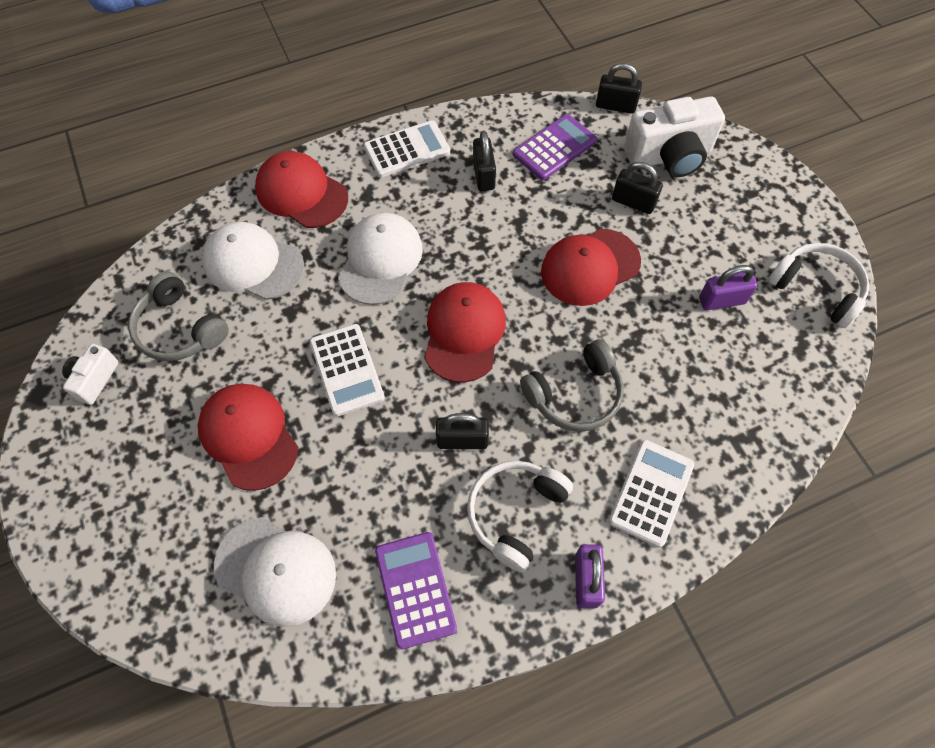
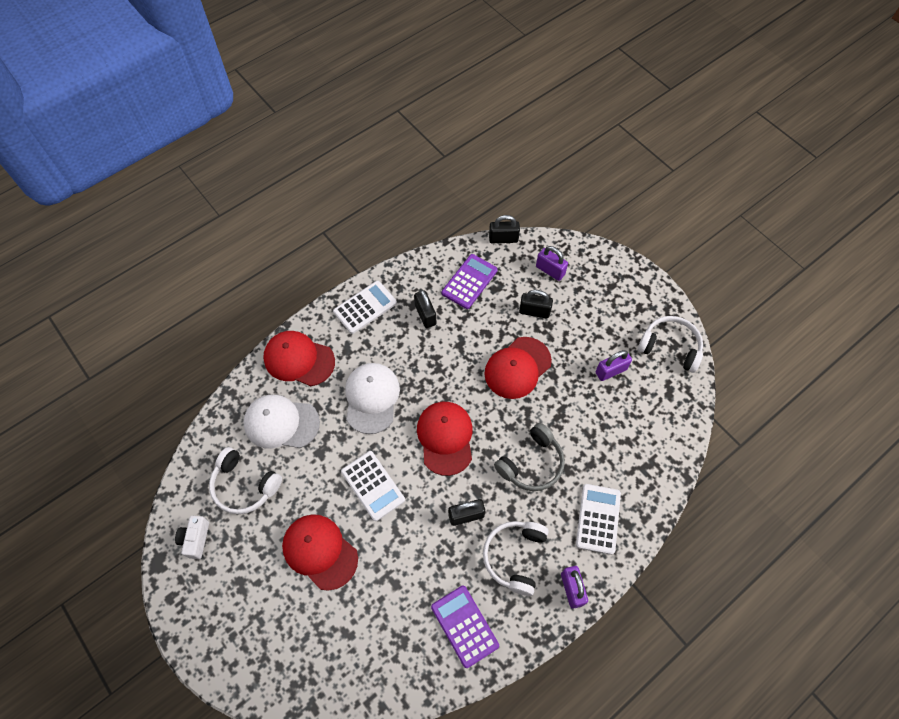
camera: 15 degrees left, 0 degrees up
(179, 329) = (244, 485): grey headphones -> white headphones
(276, 570) = (369, 639): white cap -> none
(669, 156) = (550, 270): white camera -> purple padlock

